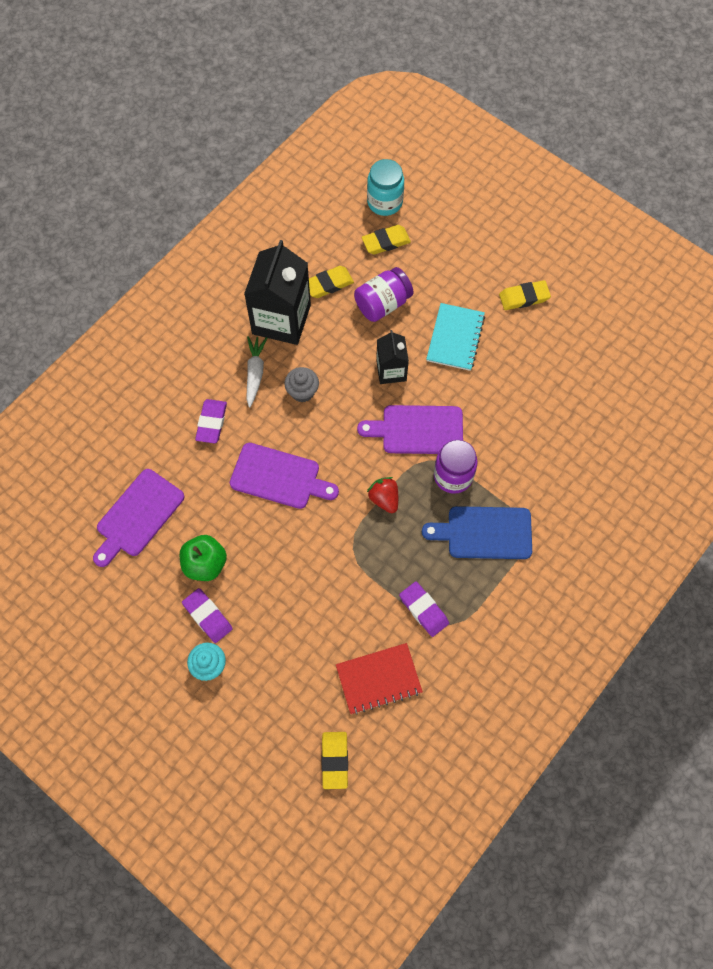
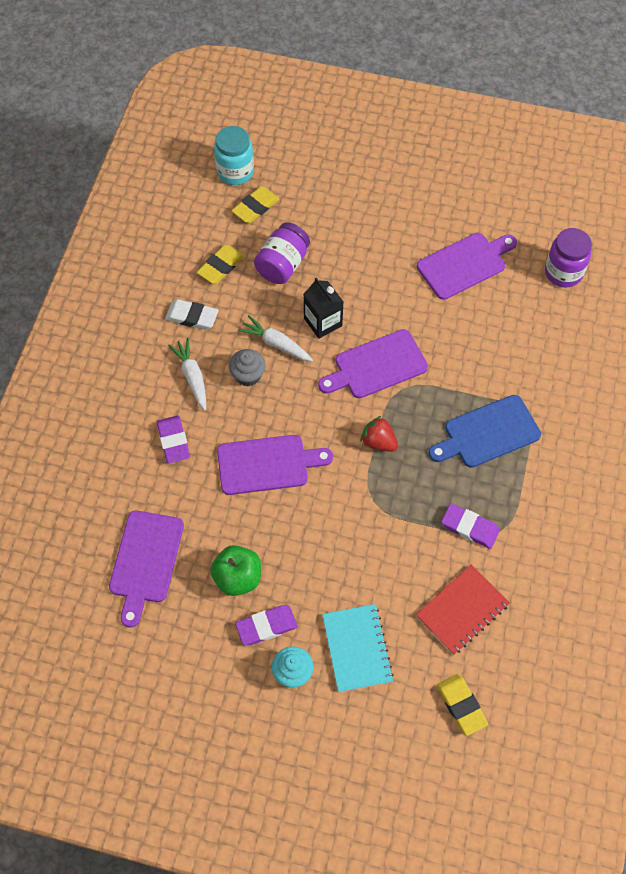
camera: 25 degrees left, 5 degrees down
(207, 616) = (266, 626): purple eraser -> purple eraser turned 45 degrees counterclockwise
(281, 319) = (192, 317): black carton -> white eraser
(340, 373) = (276, 344): none -> white carrot
(453, 476) = (431, 394): purple jar -> purple jar (563, 272)
(455, 338) = (367, 269): turquoise notebook -> turquoise notebook (357, 648)
(524, 297) = (410, 208): yellow eraser -> none
(545, 369) = (464, 264): none -> purple cutting board

